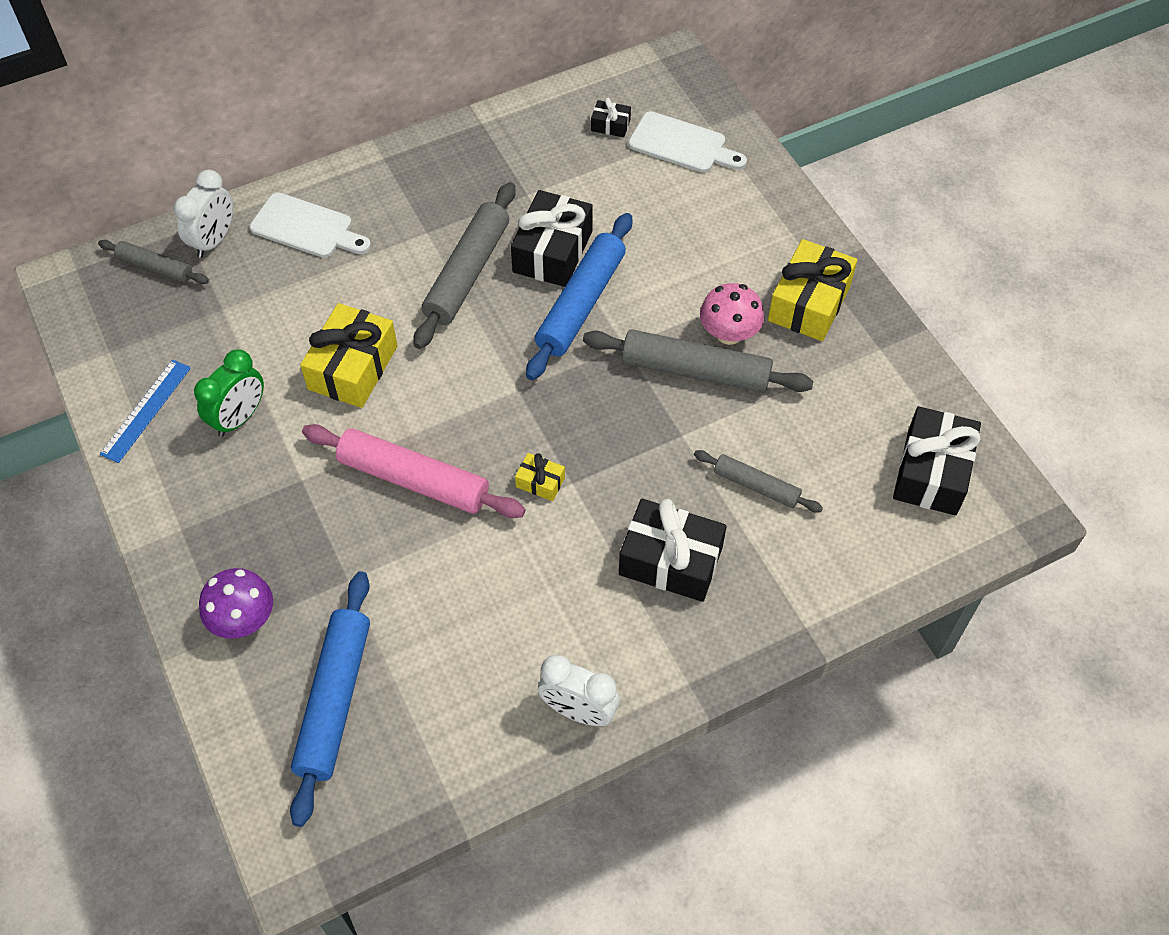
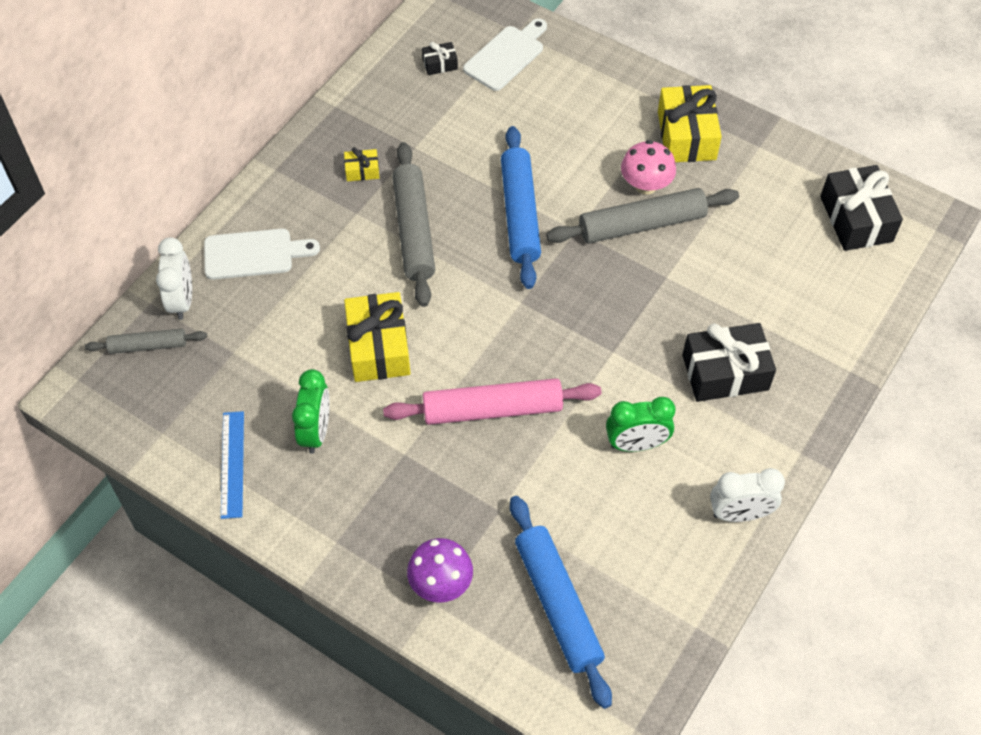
camera: 30 degrees left, 0 degrees up
(526, 586) = (636, 444): none -> green clock
(540, 482) = (589, 363): yellow gift -> yellow gift (362, 170)
(552, 251) = (468, 183): black gift -> none
(682, 144) = (506, 56): white cutting board -> white cutting board turned 45 degrees counterclockwise
(756, 486) = (745, 288): grey rolling pin -> none

